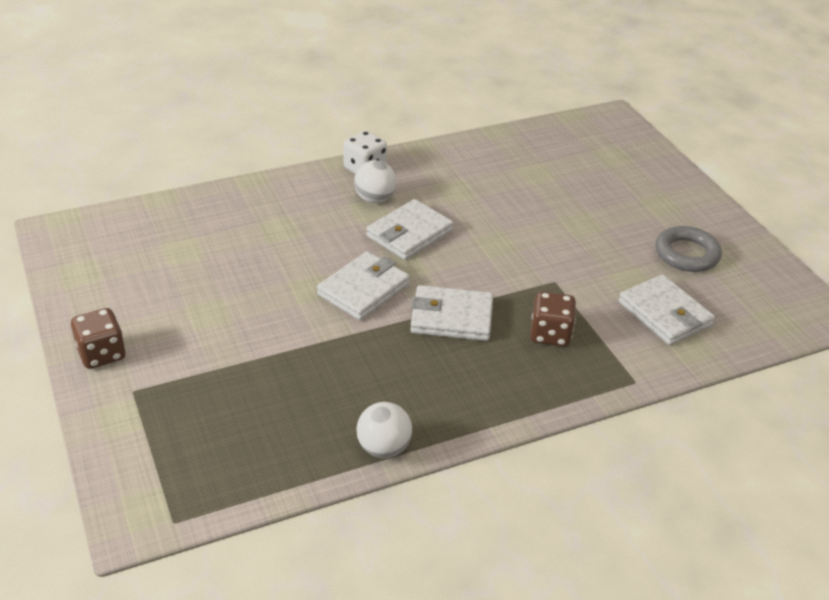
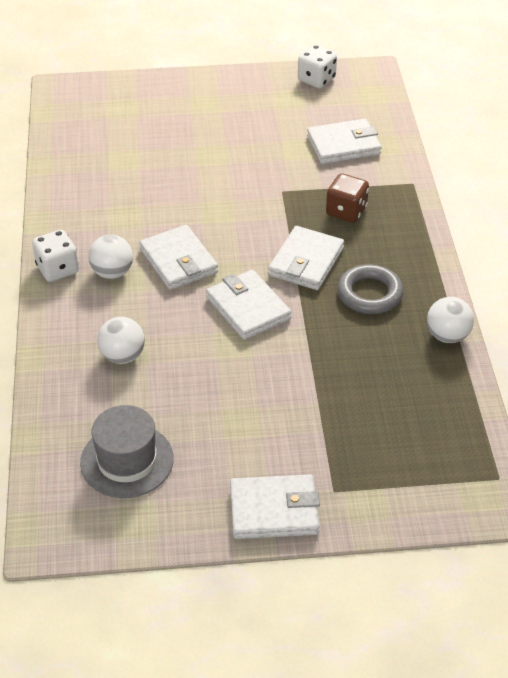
camera: 70 degrees left, 5 degrees up
(101, 354) = (274, 510): brown dice -> white wallet
(145, 254) = (127, 460): none -> grey hat
(270, 226) = (122, 356): none -> white ball
(686, 254) = (276, 111): grey ring -> grey ring (369, 294)
(768, 273) = (316, 79): none -> white dice

